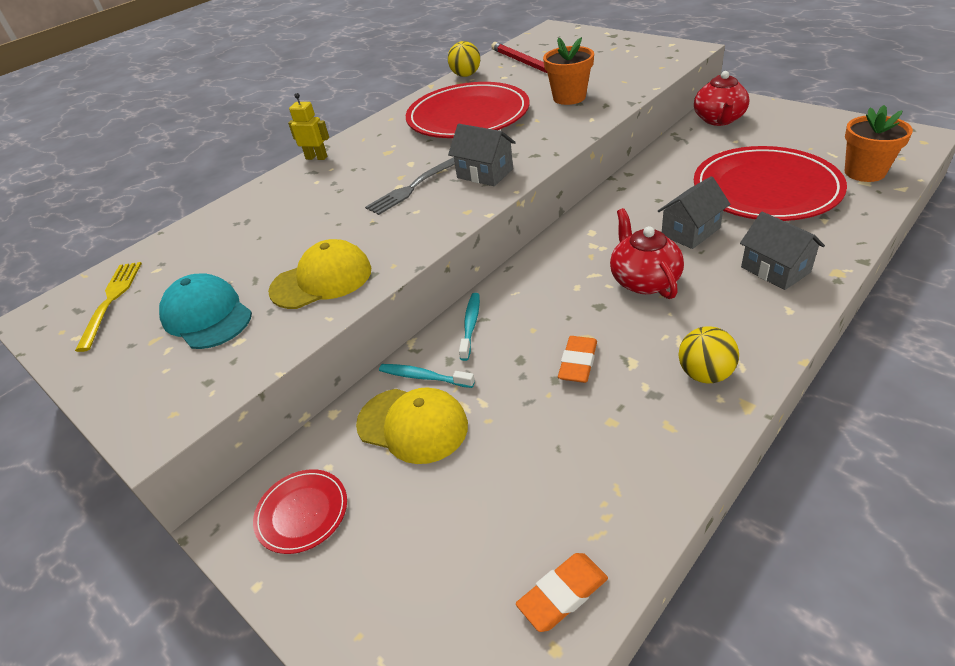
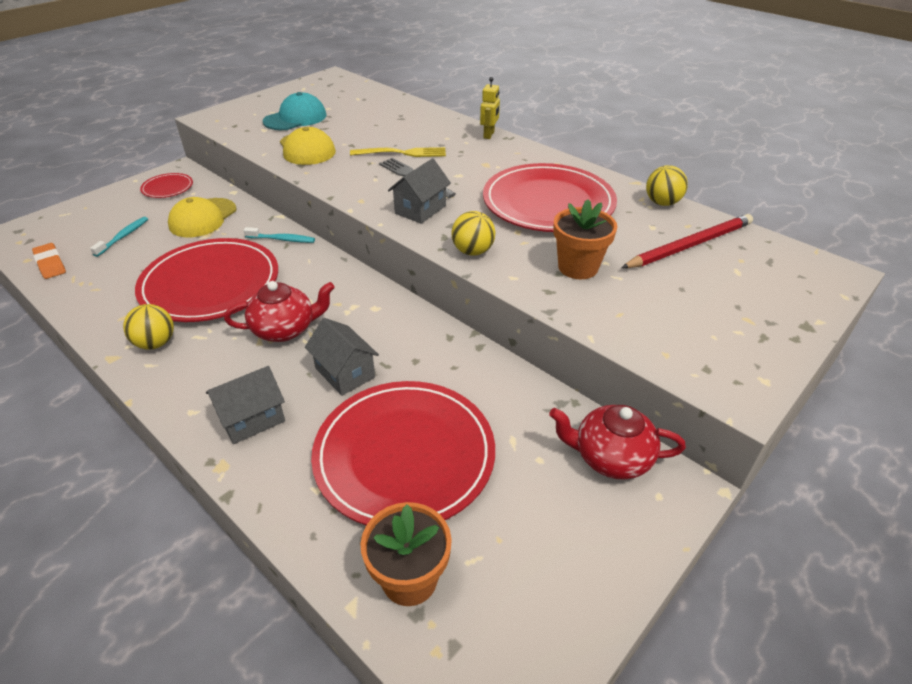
camera: 85 degrees right, 0 degrees up
(111, 300) = (332, 91): yellow fork -> yellow fork (403, 153)
(423, 377) = (242, 221): turquoise toothbrush -> turquoise toothbrush (123, 236)
(557, 139) = (473, 251): none -> yellow ball
(578, 363) = (210, 284): orange eraser -> red plate

